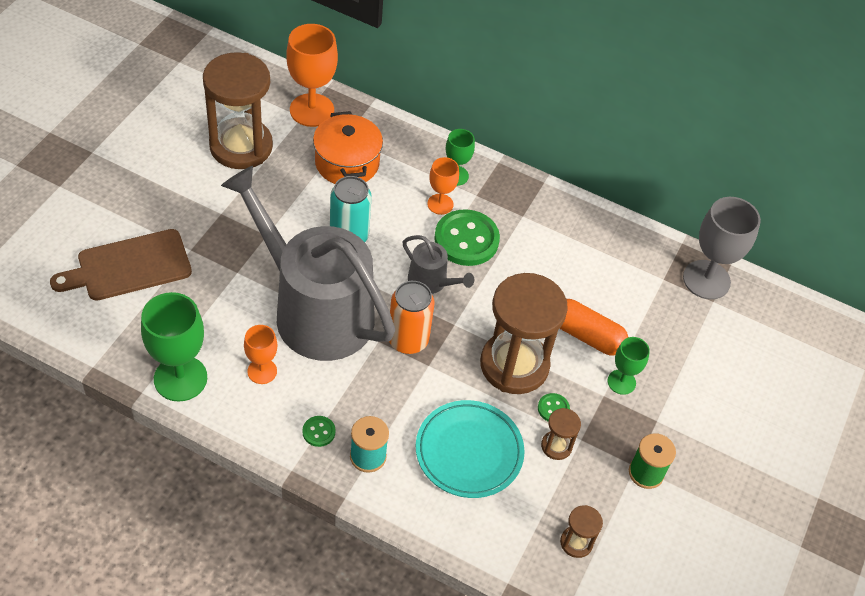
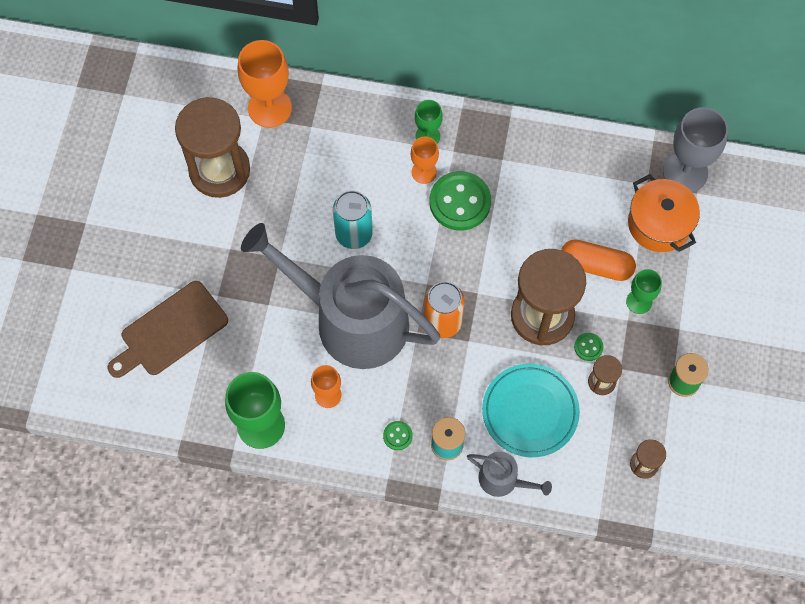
camera: 10 degrees left, 15 degrees up
(347, 163) = (324, 156): orange pot -> orange pot (659, 224)
(431, 281) = (443, 256): grey watering can -> grey watering can (503, 480)

